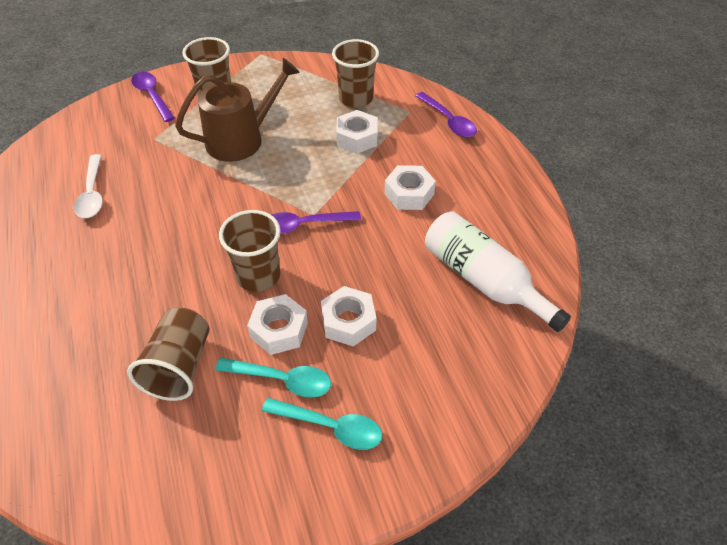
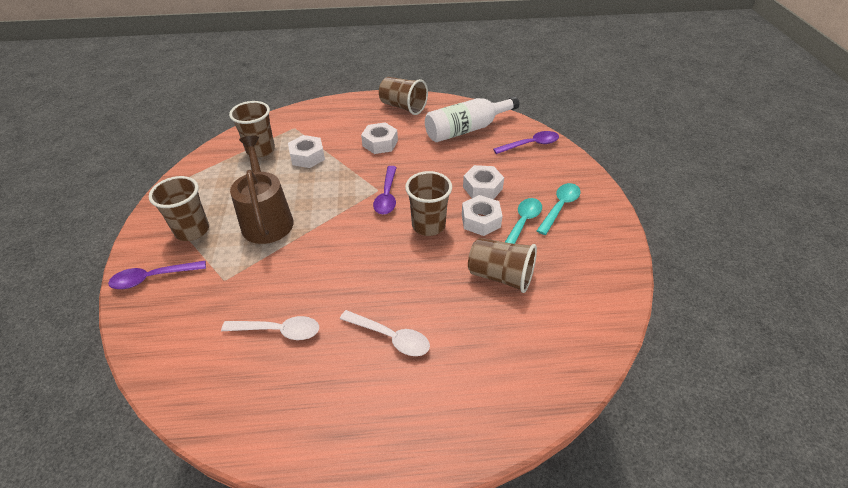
camera: 75 degrees left, 5 degrees down
(83, 278) = (390, 337): none -> white spoon
(448, 121) = (317, 113): purple spoon -> purple spoon (530, 145)
(506, 197) = (403, 107): none -> brown cup

